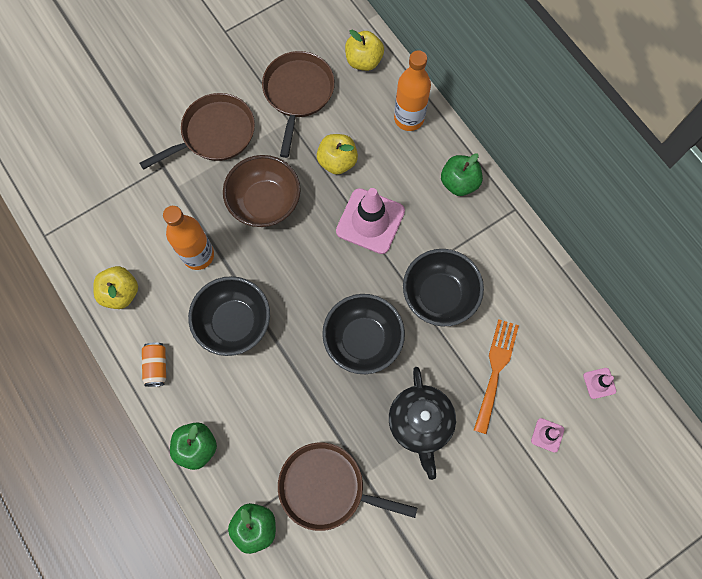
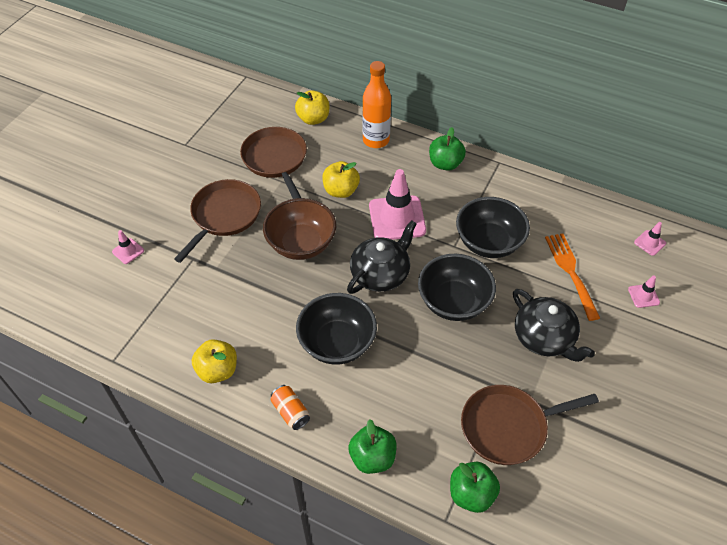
camera: 30 degrees left, 20 degrees down
(112, 129) = (128, 251): none -> pink traffic cone
(198, 255) = (270, 308): orange bottle -> none
(316, 273) = (381, 273): none -> black teapot

